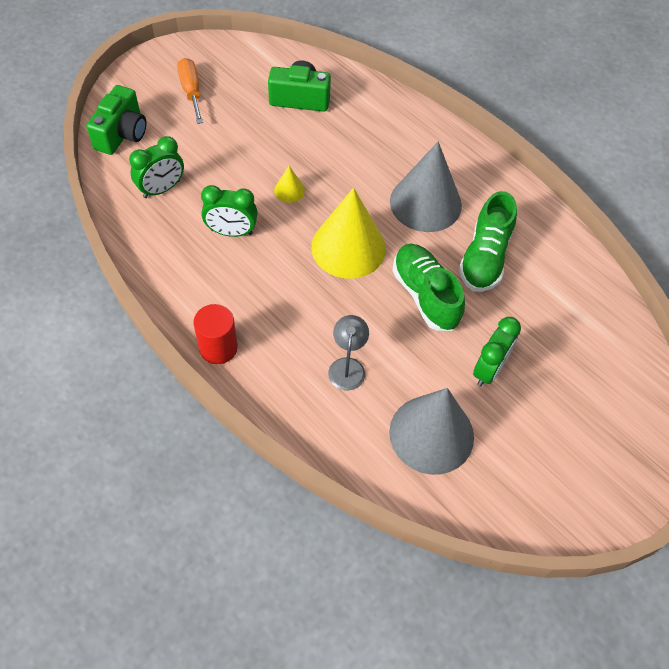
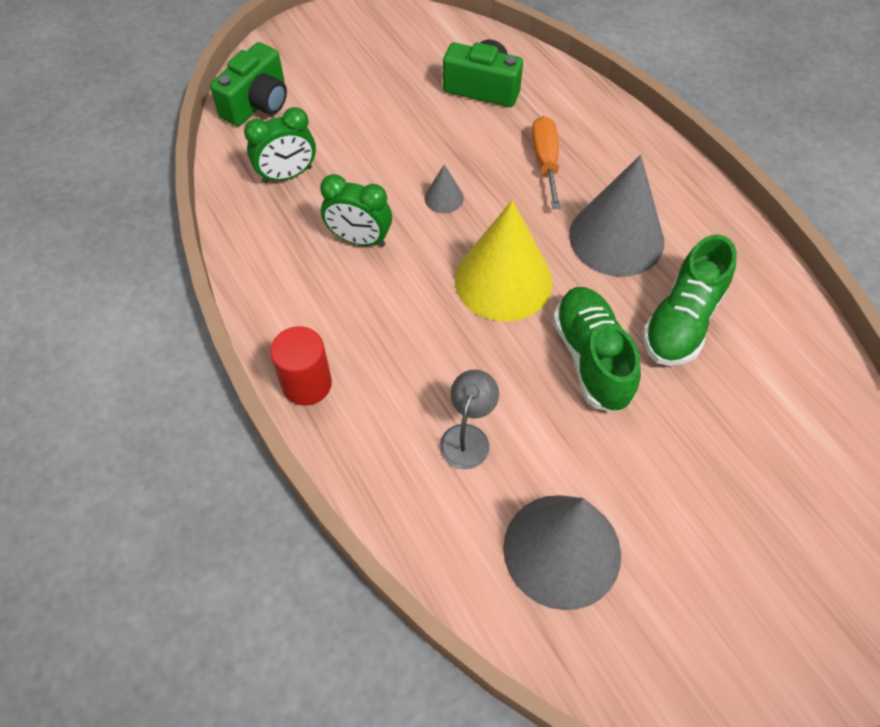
camera: 15 degrees right, 0 degrees up
(191, 91) = (352, 64): orange screwdriver -> orange screwdriver (545, 161)
(289, 190) = (444, 198): yellow cone -> grey cone
(489, 369) = (660, 474): green clock -> none

